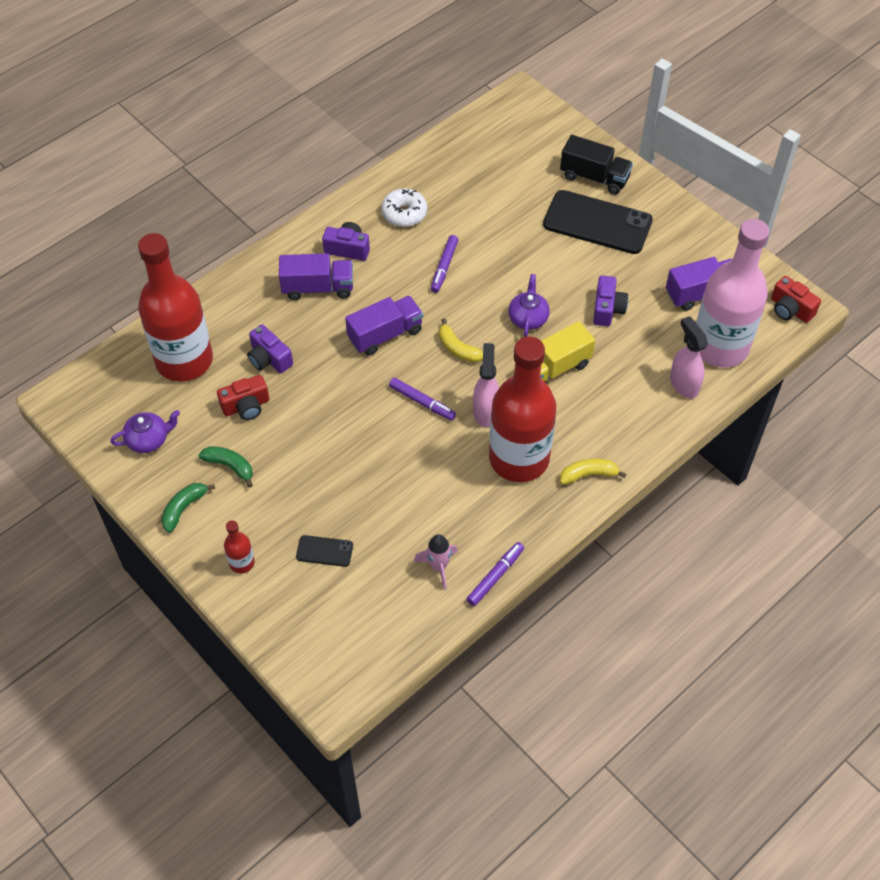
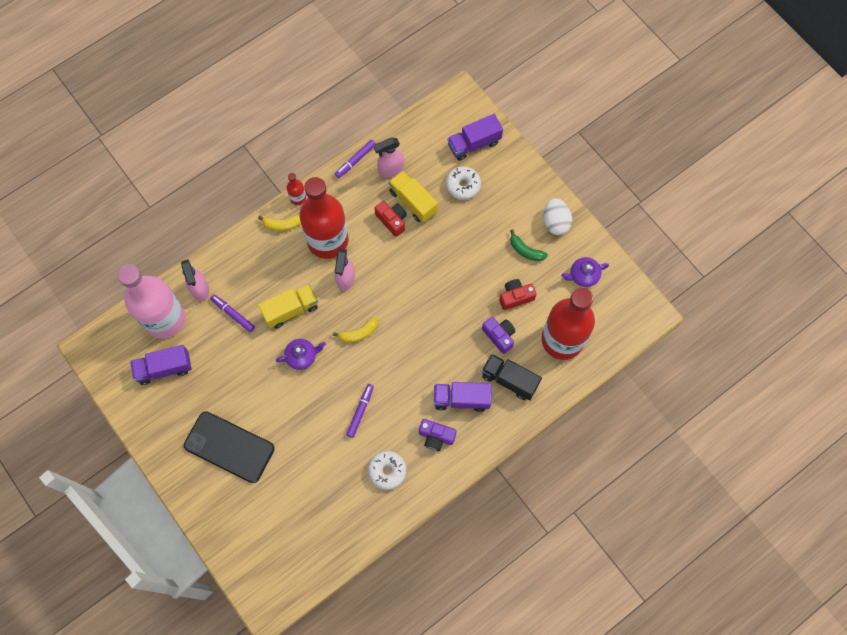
camera: 175 degrees left, 15 degrees up
(184, 508) = (555, 222): green banana -> white egg
(242, 563) = (516, 182): red bottle -> red bottle (298, 198)
(324, 551) = (463, 185): black phone -> white donut
(385, 335) = (412, 350): purple truck -> purple truck (474, 144)
(399, 521) = (413, 202): none -> yellow truck
(422, 402) = (389, 290): purple marker -> purple marker (233, 314)
(438, 567) = (390, 169): pink rocket -> pink spray bottle
(457, 349) = (359, 333): yellow banana -> yellow banana turned 105 degrees clockwise
(528, 318) = (302, 356): purple teapot -> purple teapot turned 120 degrees counterclockwise
(594, 177) = (221, 498): black truck -> black truck (509, 380)
(607, 309) = (240, 359): purple camera -> none
(790, 309) = (101, 347): red camera -> red camera (392, 220)

